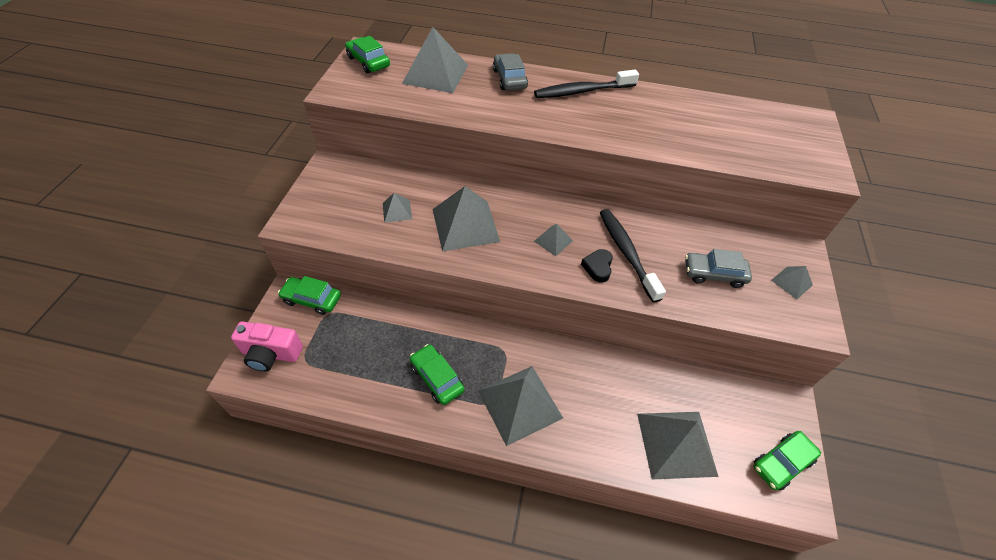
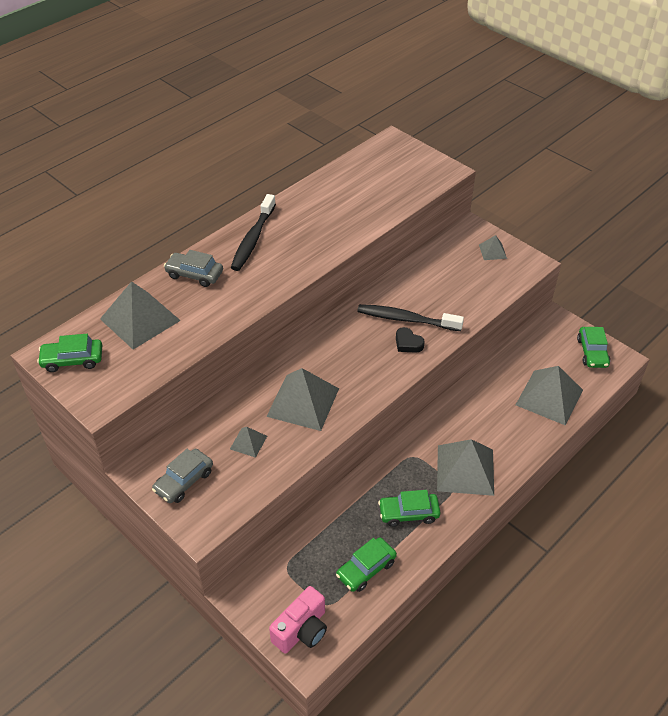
camera: 55 degrees left, 5 degrees down
(312, 299) = (260, 575): green car -> green car (366, 569)
(553, 241) = (363, 355): grey pyramid -> none
(713, 274) = (459, 285): grey car -> grey car (184, 481)

